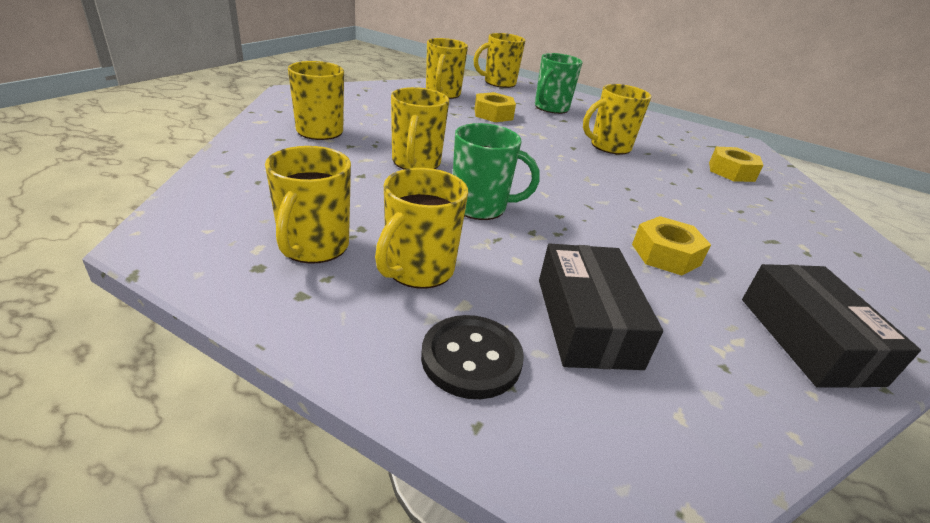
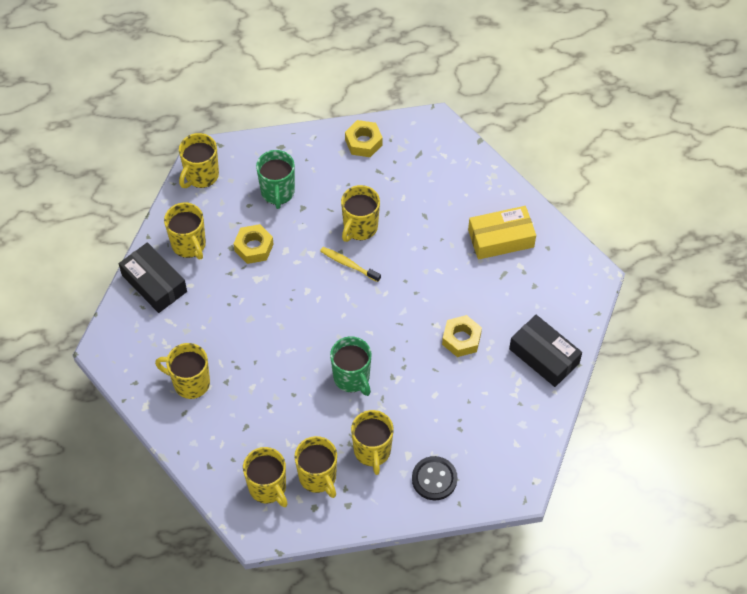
camera: 35 degrees left, 25 degrees up
(416, 163) = (279, 365): yellow mug -> yellow mug (268, 488)
(480, 207) = (352, 378): green mug -> green mug turned 90 degrees clockwise
(573, 155) = (348, 264): none -> yellow toothbrush
(587, 321) = (458, 422): black box -> black box (154, 283)
(731, 171) = (449, 193): yellow nut -> yellow nut (363, 142)
(784, 218) = (501, 238): none -> yellow box

